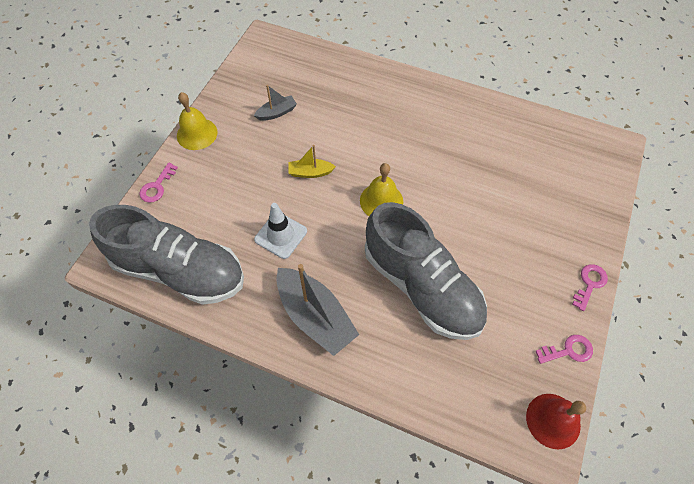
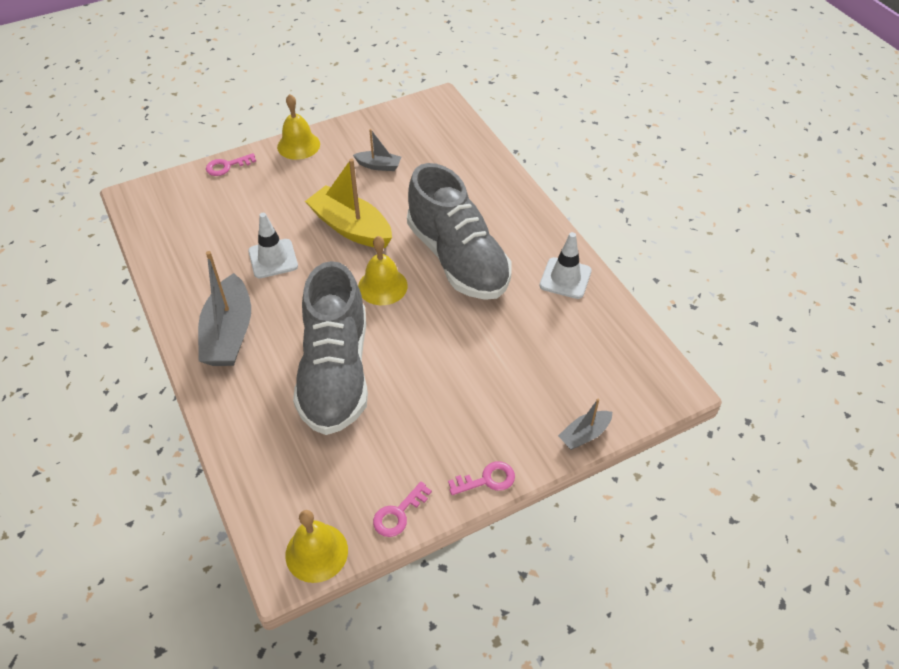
camera: 40 degrees right, 10 degrees down
(179, 270) = (175, 234): grey shoe -> grey shoe (458, 259)
(310, 172) = (351, 227): yellow boat -> yellow boat, size x1.96
(485, 115) = (565, 278): none -> white traffic cone
(553, 420) = (316, 552): red bell -> yellow bell
(568, 350) = (398, 514): pink key -> pink key turned 105 degrees clockwise
(606, 211) = (584, 435): none -> grey boat

